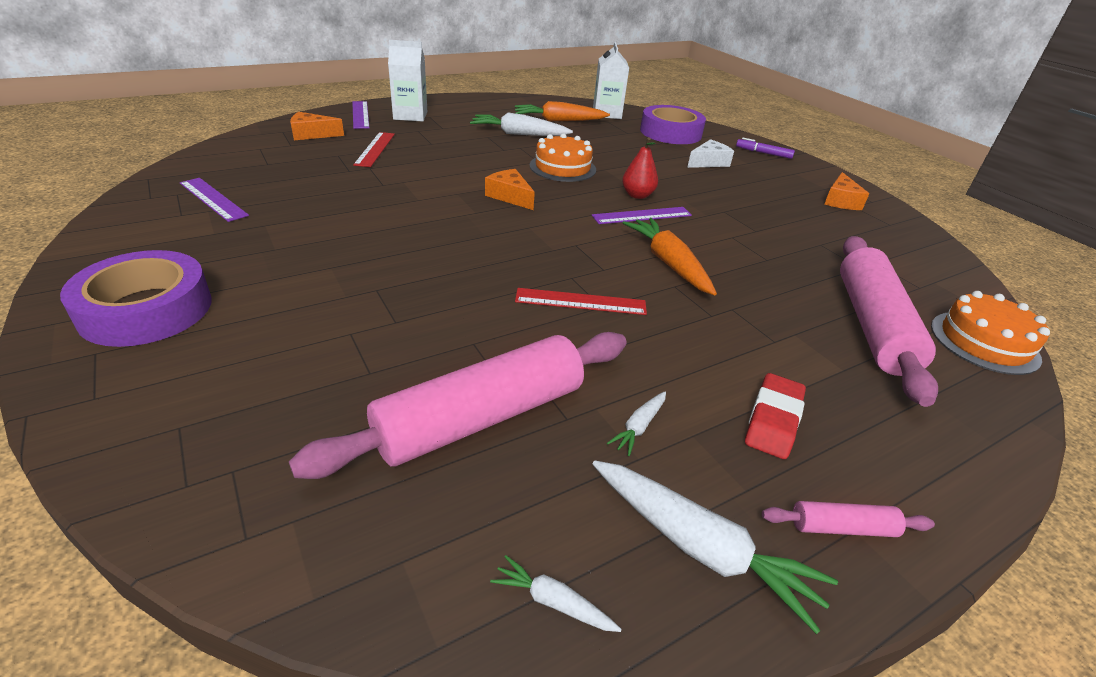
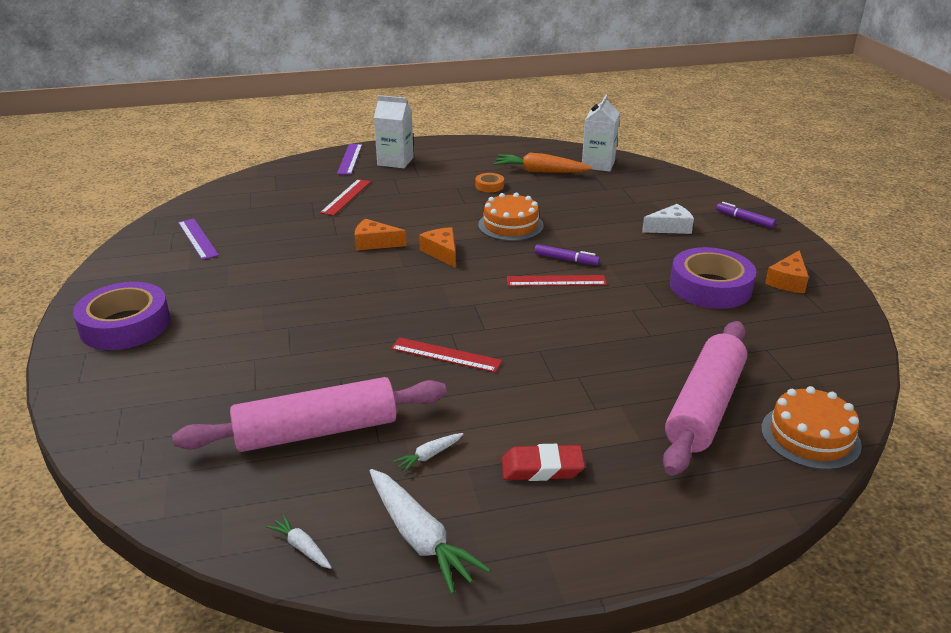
camera: 20 degrees right, 5 degrees down
(312, 134) = (298, 179): orange cheese -> orange cheese (374, 243)
(519, 134) = (489, 186): white carrot -> orange tape
(637, 195) = (566, 260): red pear -> purple marker
(642, 215) = (556, 281): purple ruler -> red ruler
(668, 263) = (548, 329): orange carrot -> none
(670, 133) = (654, 190): purple tape -> purple tape (710, 287)
(773, 420) = (542, 468): red eraser -> red eraser turned 45 degrees clockwise
(842, 527) = (536, 547): pink rolling pin -> none

